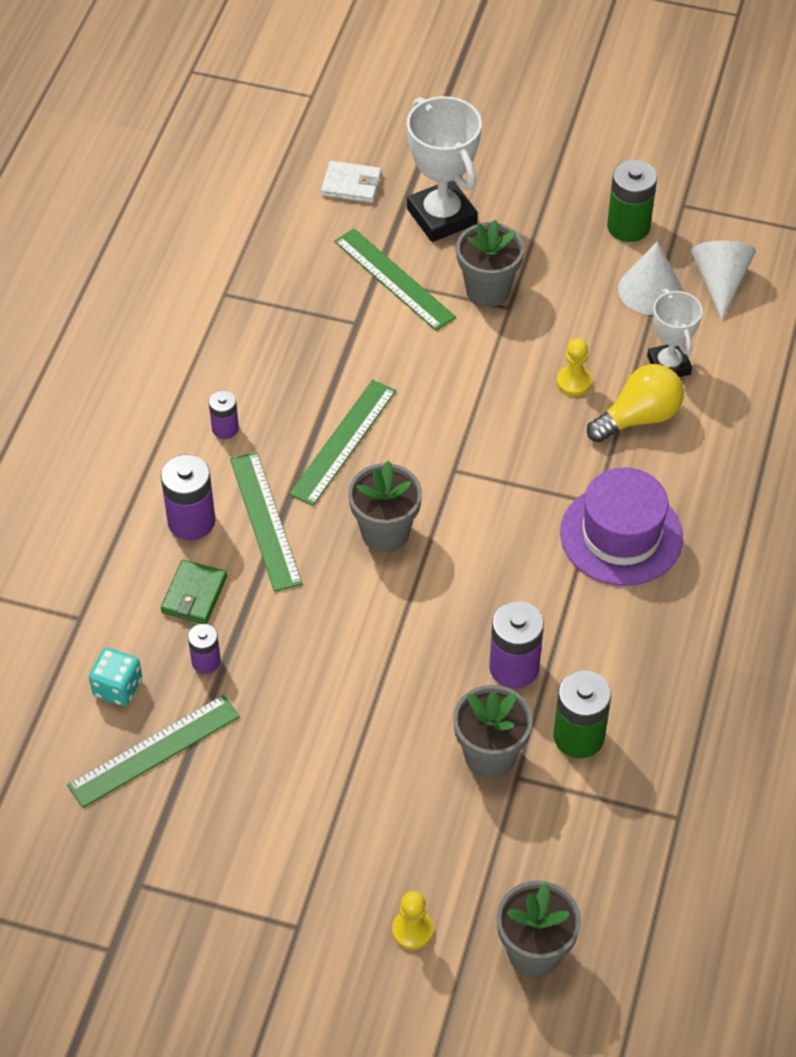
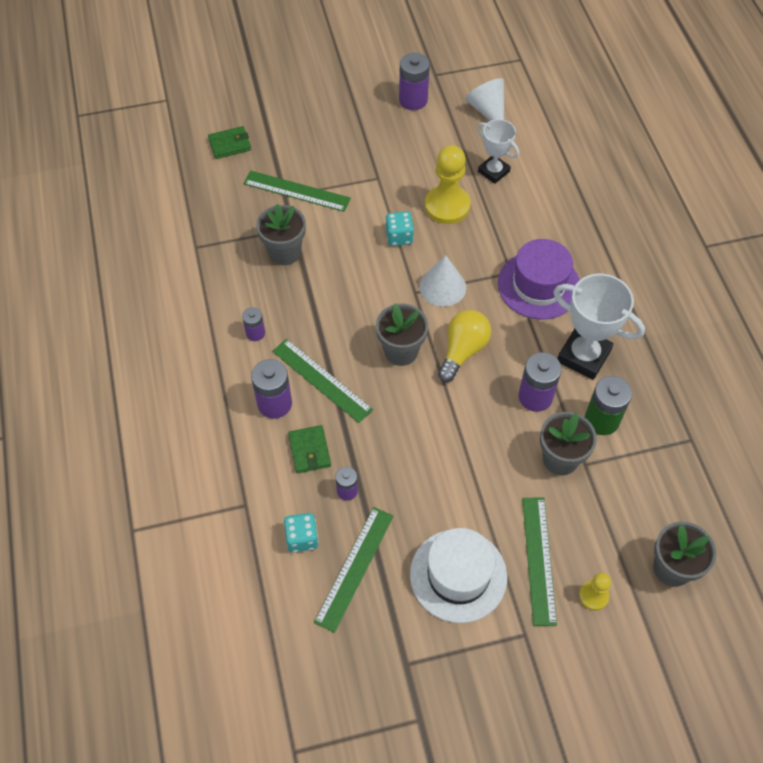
camera: 30 degrees left, 5 degrees up
(267, 822) = (458, 575): none -> white hat
(343, 442) = (335, 306): green ruler -> green ruler (538, 560)
(351, 185) = (230, 144): white wallet -> green wallet
(441, 216) = (299, 140): white trophy -> white trophy (583, 356)
(483, 393) = (399, 237): none -> turquoise dice
(487, 290) = (358, 173): grey flower pot -> grey flower pot (284, 252)
(573, 382) = (447, 206): yellow pawn -> yellow pawn, size x1.93
(628, 226) = (413, 100): green battery -> purple battery
(638, 417) = (499, 210): yellow light bulb -> yellow light bulb (463, 351)
(650, 290) = (452, 132): white cone -> white cone (442, 287)

